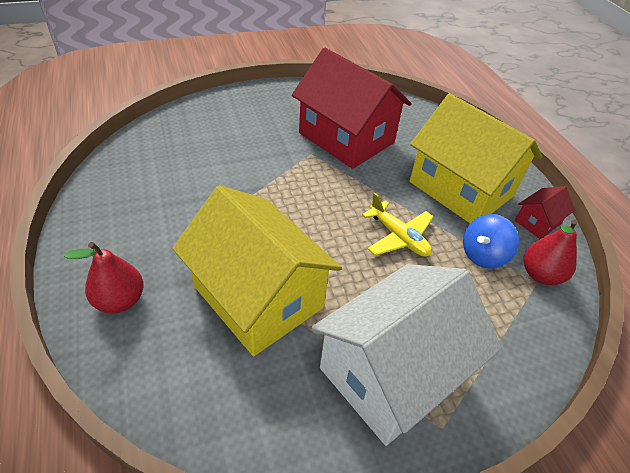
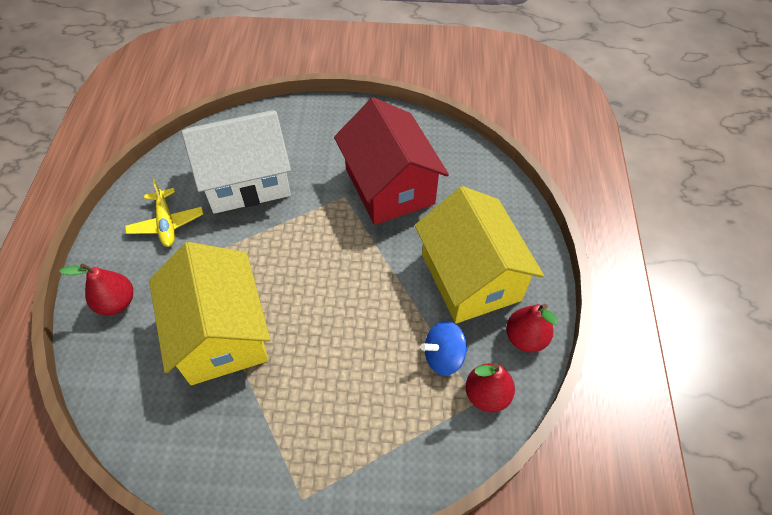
camera: 25 degrees right, 10 degrees up
(392, 372) = (291, 438): white house -> white house (246, 180)
(398, 237) = (374, 313): yellow plane -> yellow plane (166, 223)
(537, 222) = (525, 338): red house -> red pear

